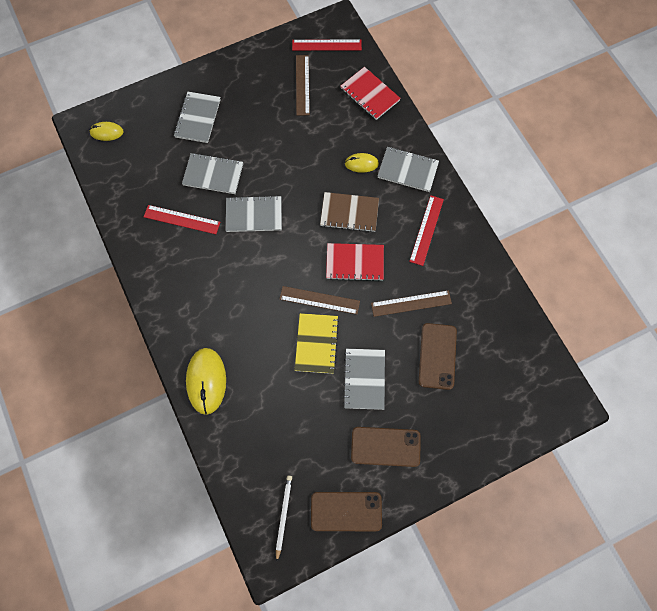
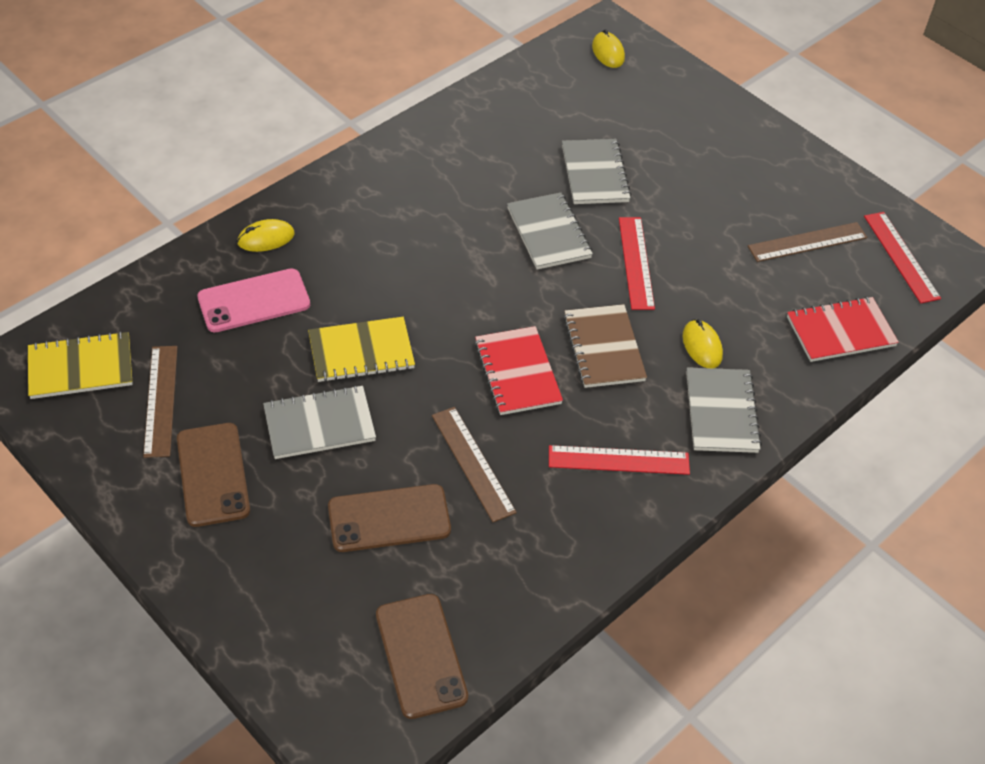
camera: 70 degrees right, 20 degrees down
(182, 219) = (507, 157): red ruler -> red ruler (636, 262)
(198, 118) = (680, 137): grey notebook -> none
(206, 381) = (266, 238): yellow mouse -> yellow mouse, size x0.57
(258, 398) = (254, 301): none -> pink phone
(283, 515) = (81, 368): white pencil -> yellow notebook
(319, 300) = (435, 340): brown ruler -> brown ruler (160, 400)
(346, 511) = (99, 443): brown phone -> brown phone (421, 655)
(370, 94) = (840, 332): red notebook -> red notebook turned 45 degrees clockwise

